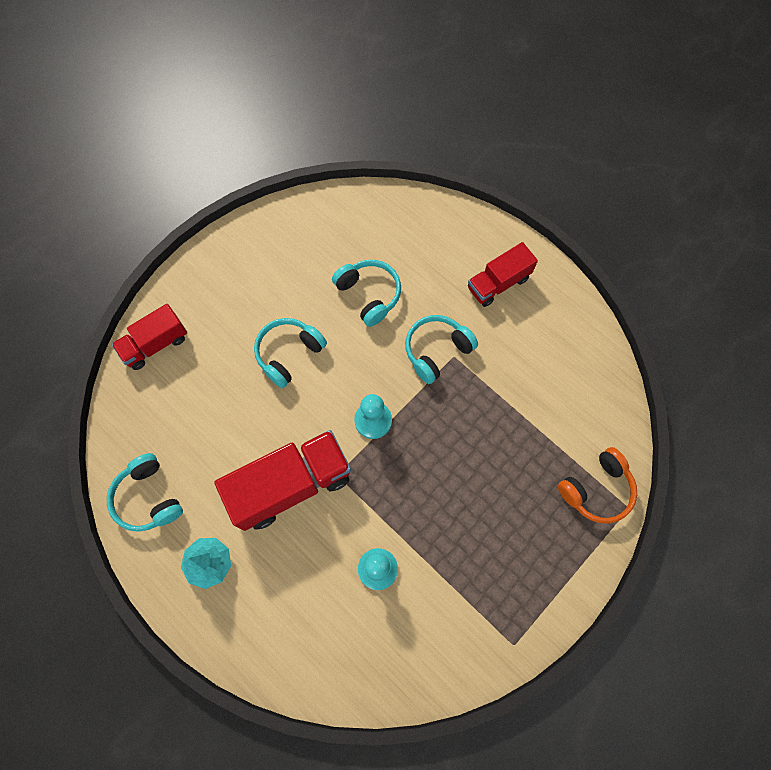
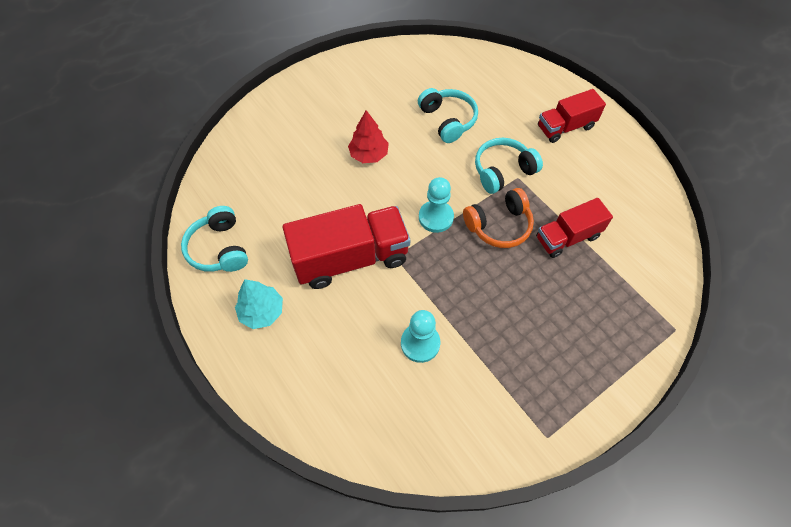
camera: 10 degrees right, 10 degrees down
(155, 344) = (255, 131): red truck -> red truck (567, 237)
(289, 354) = (369, 154): turquoise headphones -> red tree
(596, 489) = (644, 308): orange headphones -> orange headphones (499, 225)

